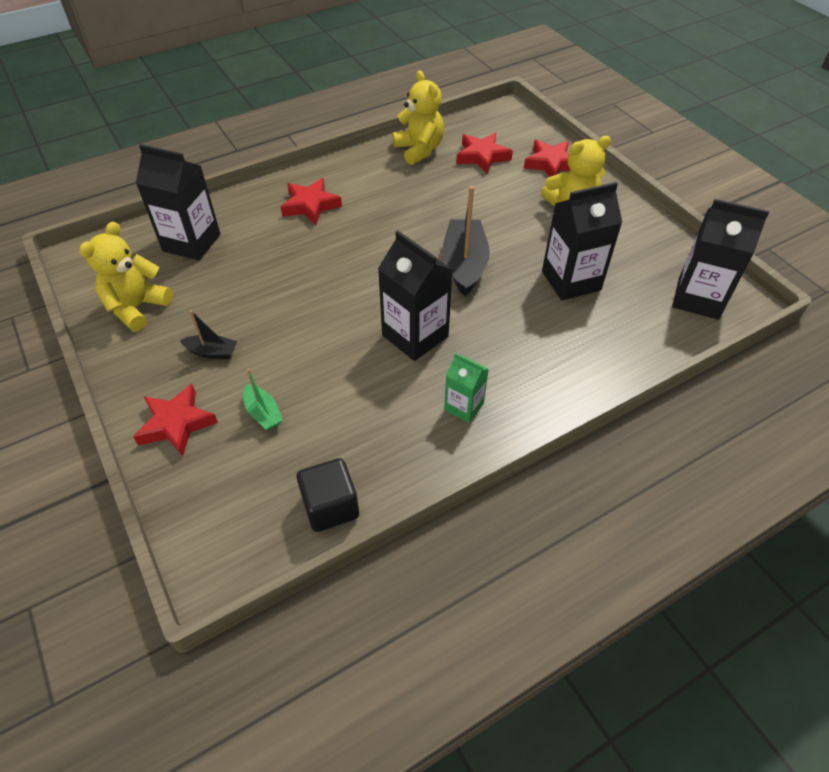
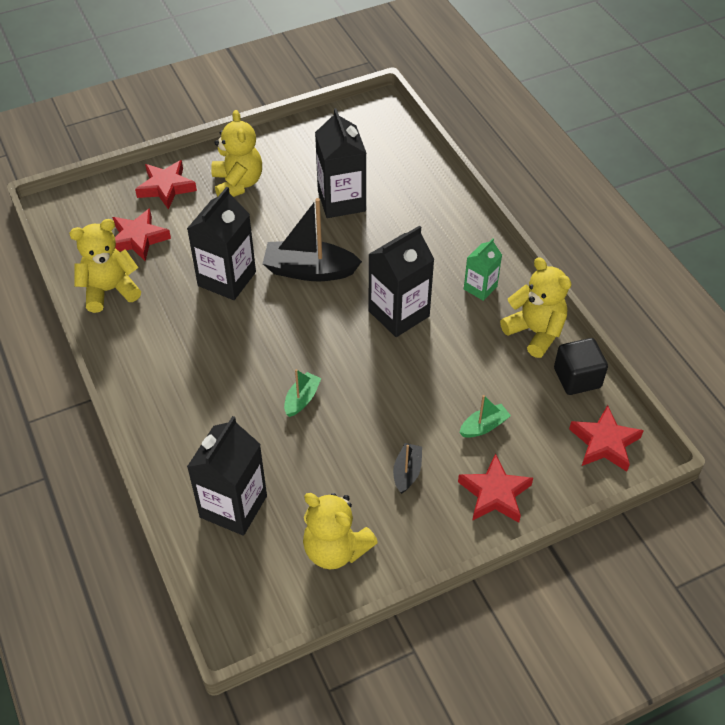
camera: 85 degrees left, 0 degrees up
(302, 273) = (302, 399): none -> green boat
(310, 205) = (189, 392): red star -> red star (604, 443)
(400, 462) = (535, 332): none -> yellow teddy bear
(698, 298) = (373, 130): black carton -> black carton (227, 279)

